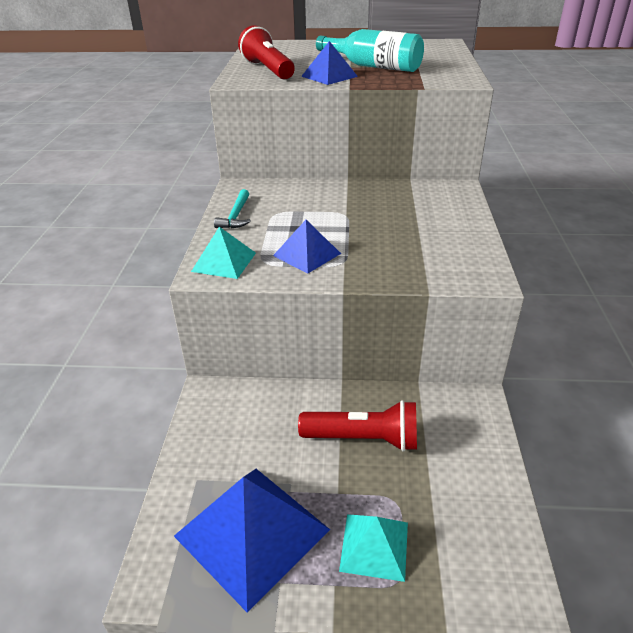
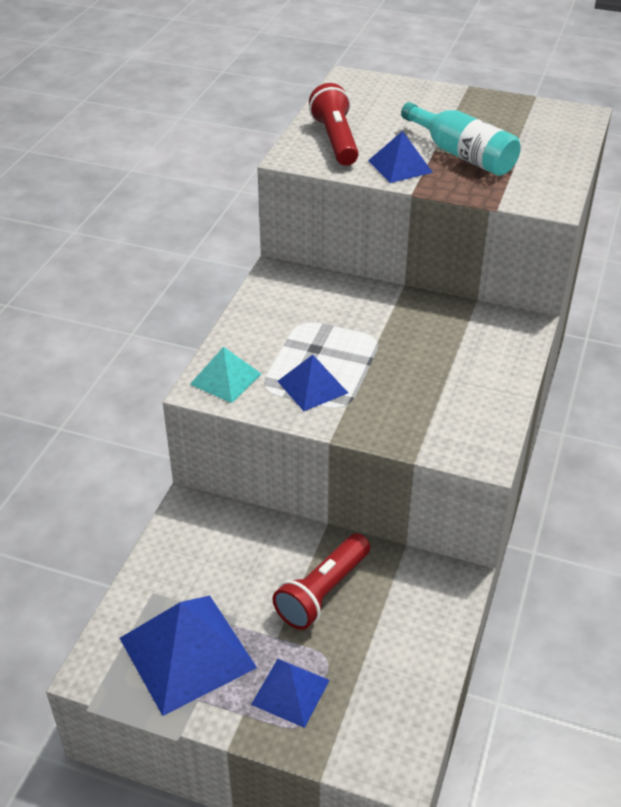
camera: 15 degrees right, 5 degrees up
(236, 216) = (258, 318): turquoise hammer -> none
(363, 439) = (322, 592): red flashlight -> red flashlight turned 105 degrees clockwise
(374, 546) = (290, 692): turquoise pyramid -> blue pyramid

